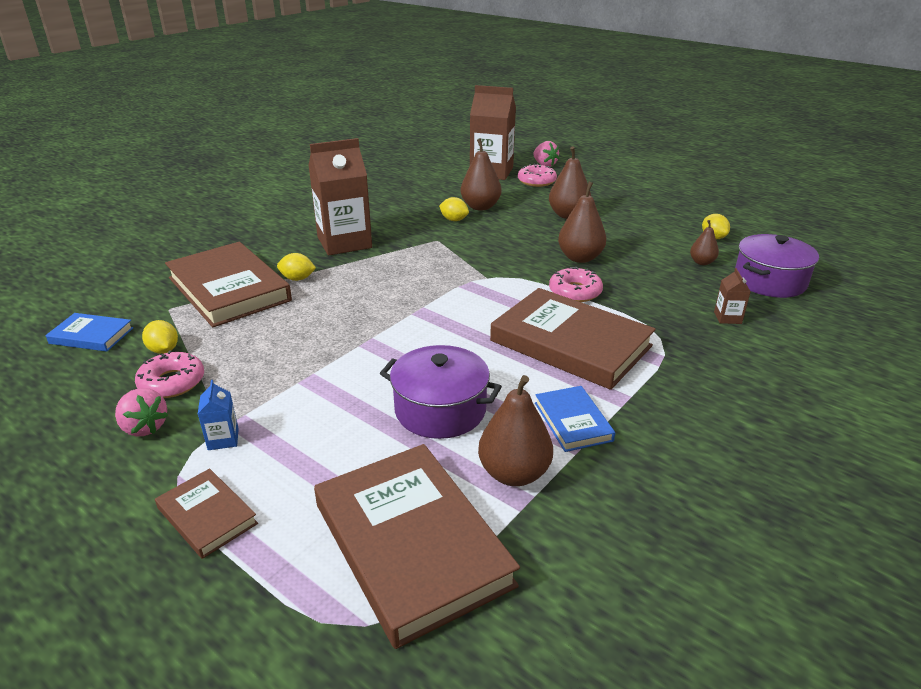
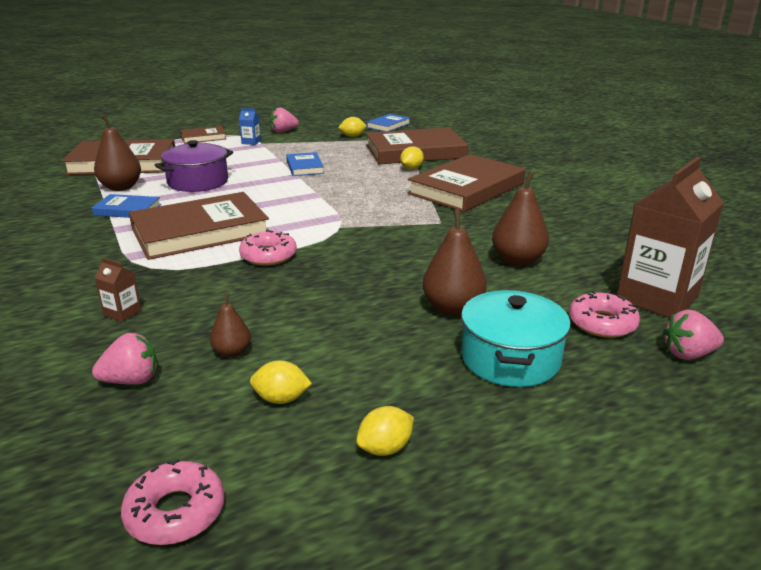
camera: 115 degrees right, 5 degrees down
(172, 382) = (316, 136): pink donut -> pink donut (175, 512)
(329, 346) = (305, 167): none -> blue book
(344, 242) = (467, 188): brown carton -> brown book
(454, 220) = (487, 239): yellow lemon -> yellow lemon (385, 448)
(580, 258) = (329, 279): brown pear -> none
(600, 196) = (510, 358): none -> turquoise pot
(769, 281) = (132, 380): purple pot -> pink strawberry

